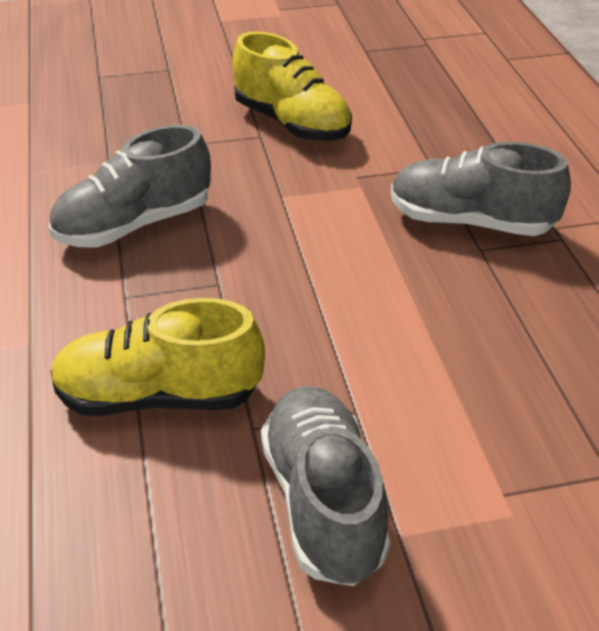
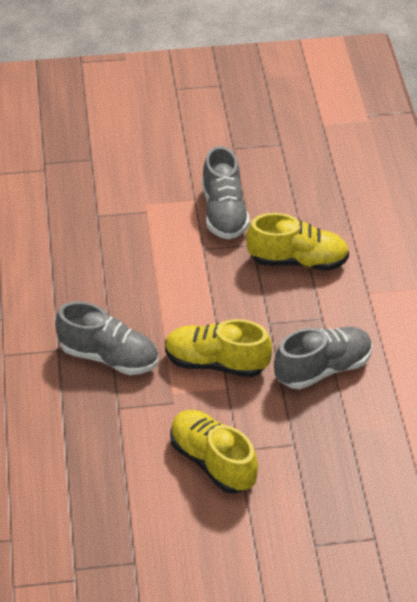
camera: 175 degrees left, 5 degrees up
(302, 223) = (216, 363): none -> yellow shoe

